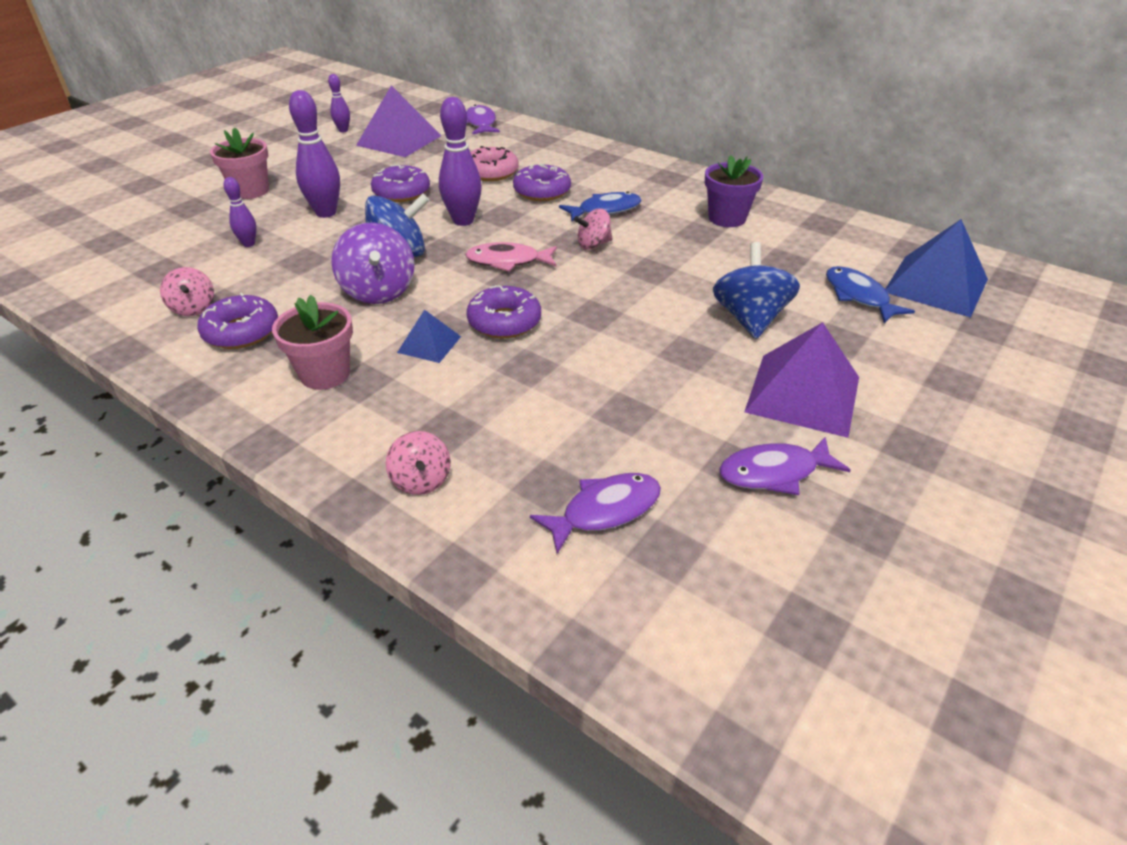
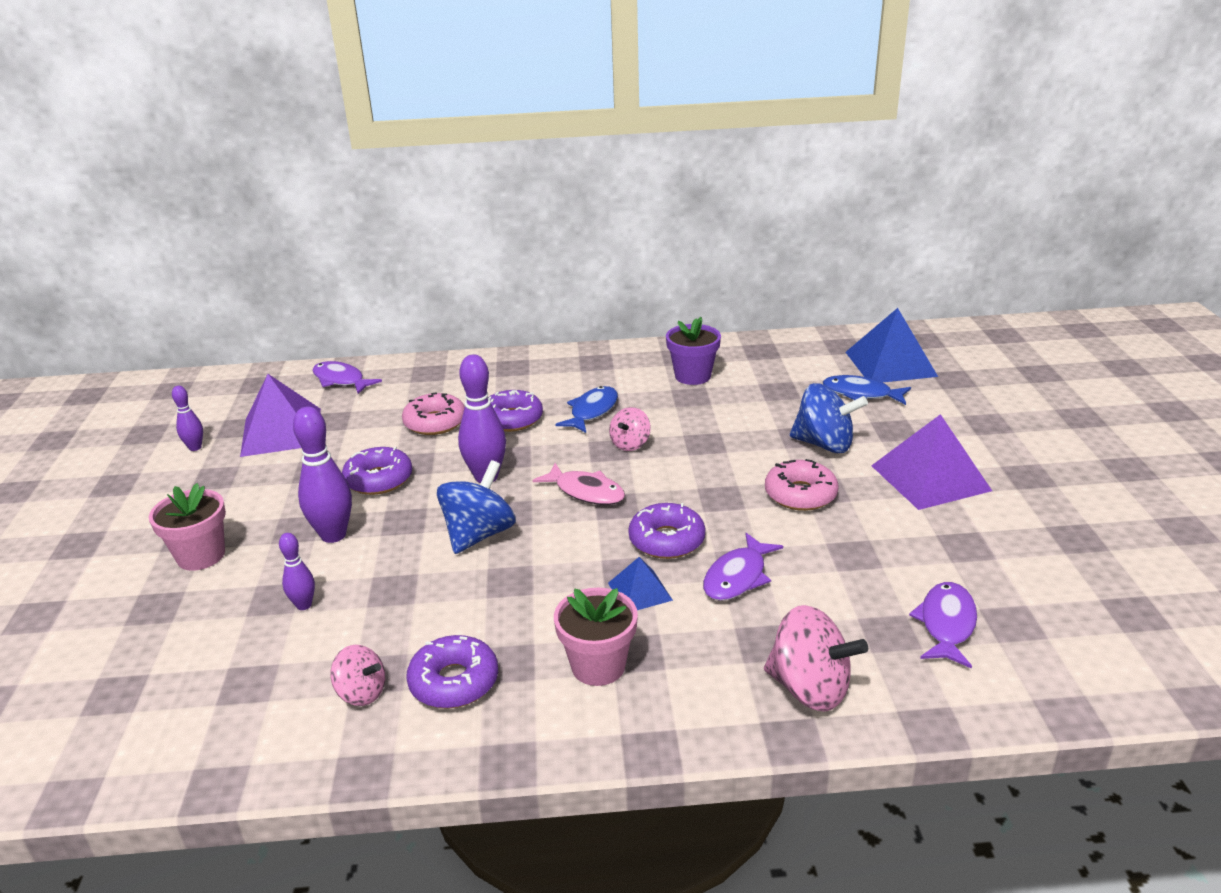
camera: 40 degrees left, 10 degrees down
(378, 291) = (519, 575): purple spinning top -> none
(421, 480) = (809, 688): pink spinning top -> pink spinning top, size x1.68
(508, 261) = (586, 492): pink fish -> pink fish turned 105 degrees counterclockwise
(660, 345) = (800, 494): none -> pink donut
(750, 319) = (824, 444): blue spinning top -> blue spinning top turned 150 degrees clockwise
(774, 472) = (991, 537): purple fish -> purple fish (737, 577)

